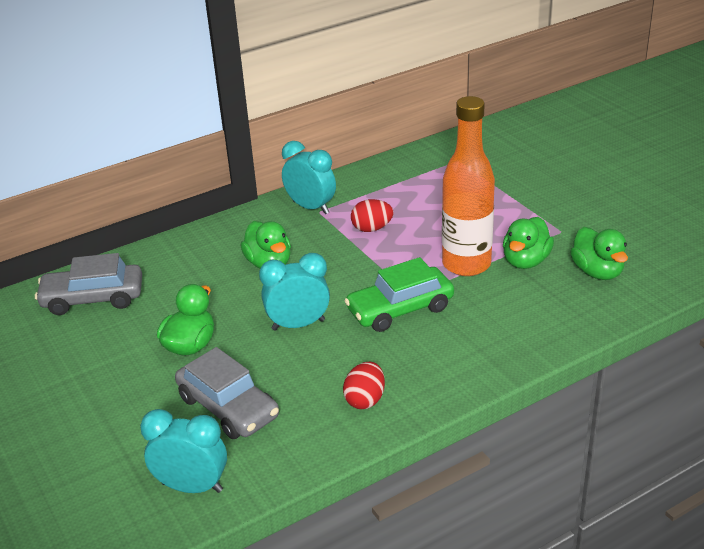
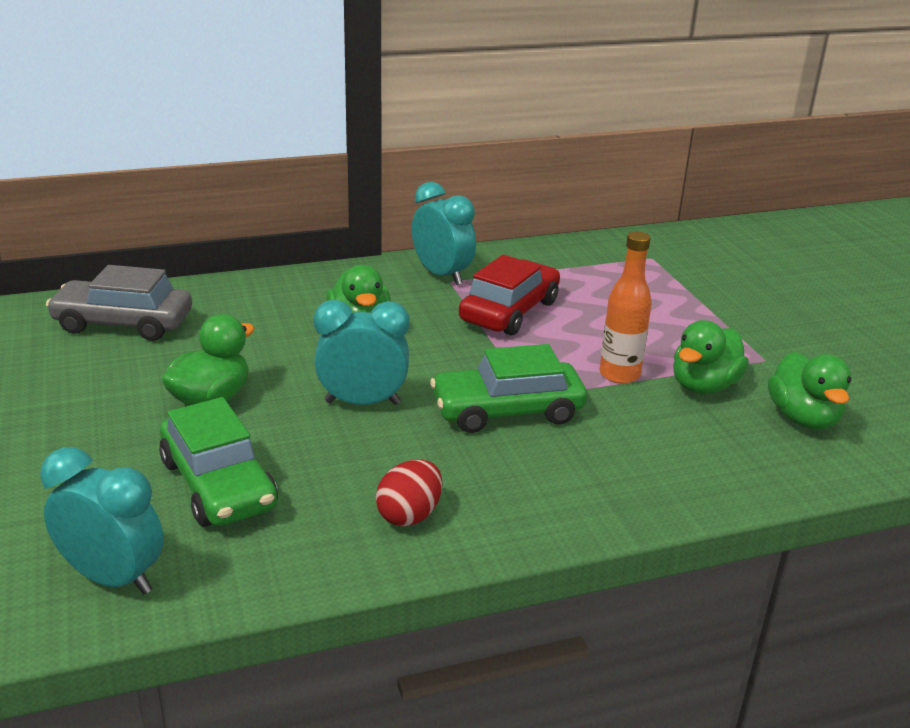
camera: 10 degrees right, 5 degrees down
(228, 407) = (218, 484): grey car -> green car
(372, 229) = (509, 311): red egg -> red car
(466, 264) = (619, 374): orange bottle -> orange bottle, size x0.60

